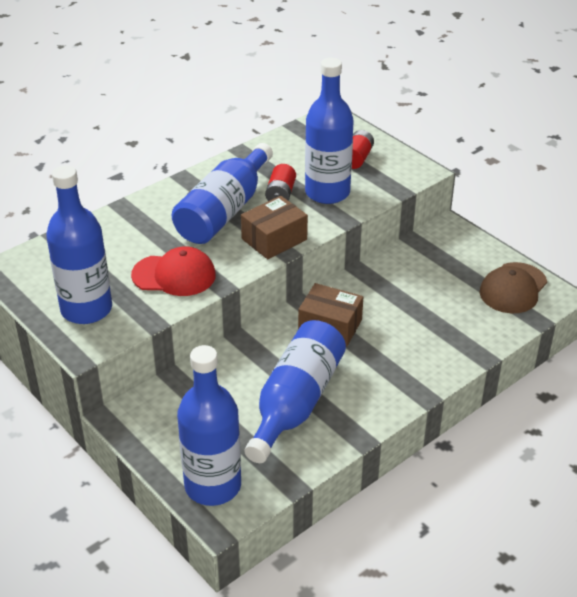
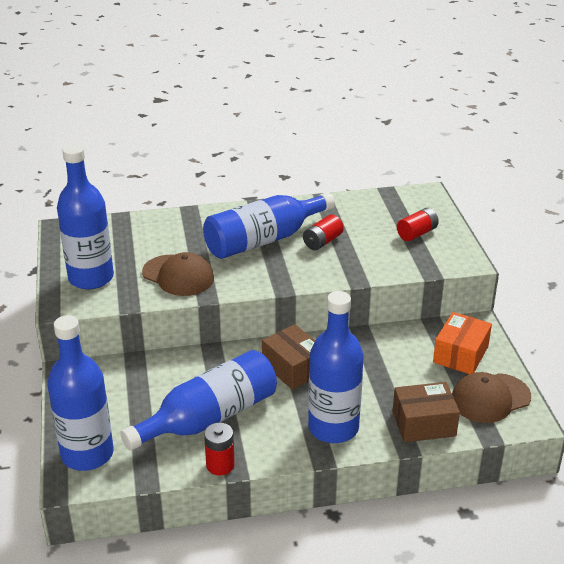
camera: 30 degrees right, 5 degrees down
(174, 275) = (178, 275): red cap -> brown cap
(274, 239) = (283, 275): brown box -> brown box (423, 423)
(327, 192) = (364, 253): blue bottle -> blue bottle (333, 428)
(344, 441) = (220, 465): none -> red battery
(459, 259) = (460, 354): none -> orange box

